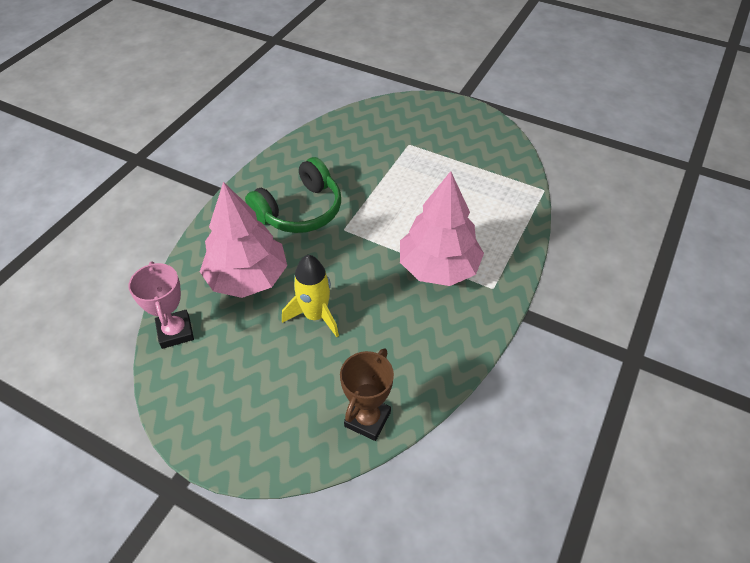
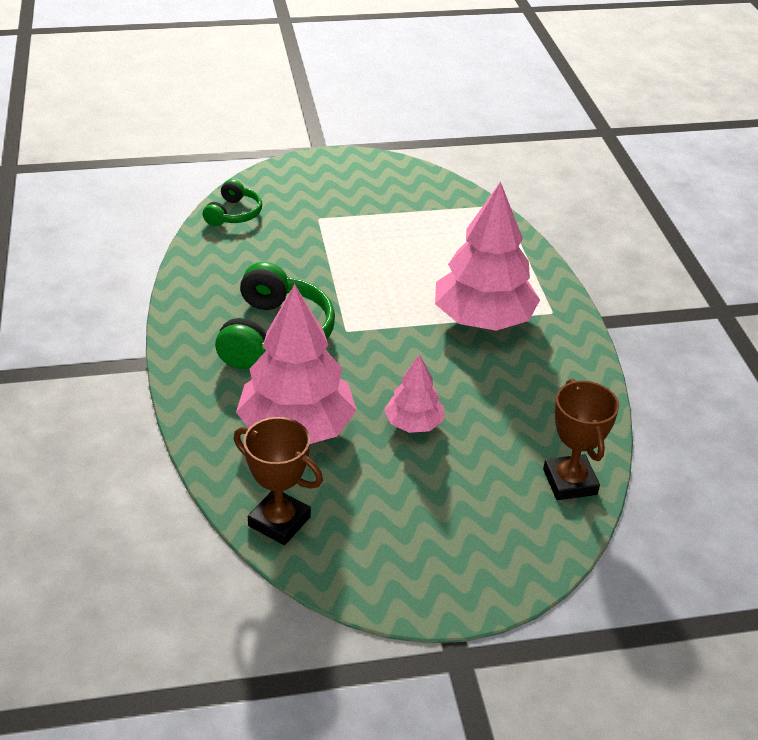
camera: 40 degrees left, 10 degrees down
(175, 332) = (279, 521): pink trophy -> brown trophy
(315, 315) = (414, 423): yellow rocket -> pink tree
(361, 119) = (234, 214): none -> green headphones

